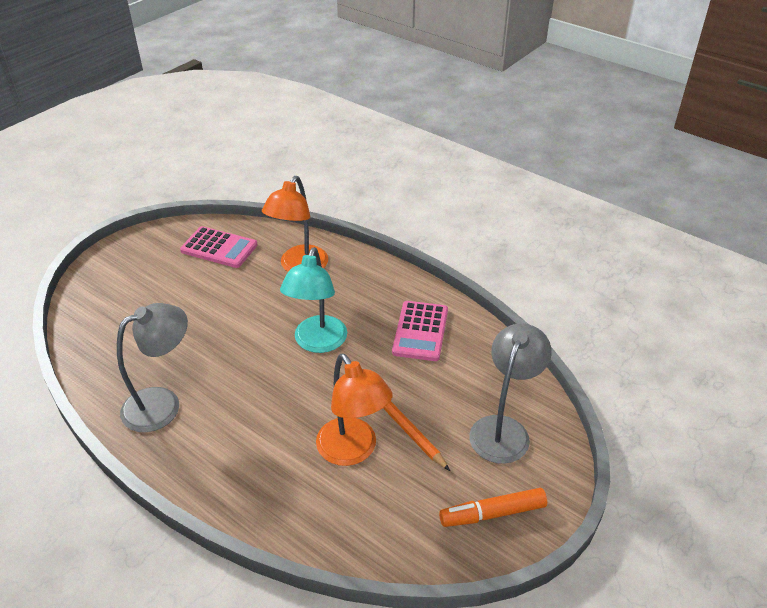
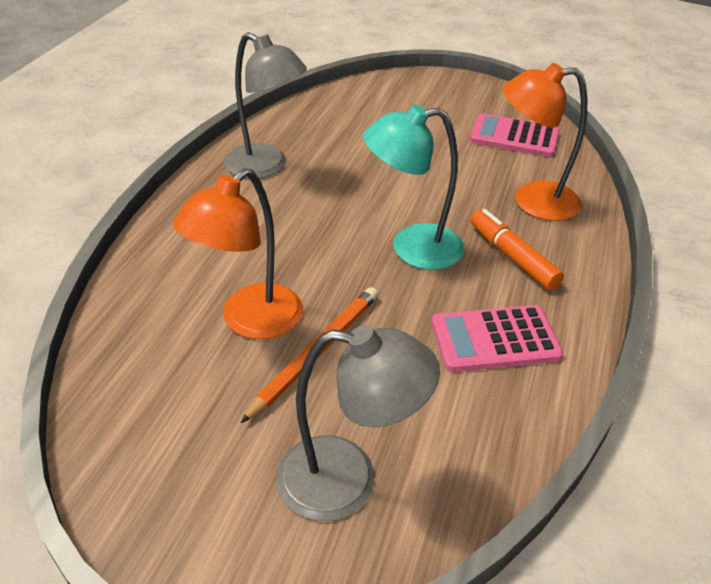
camera: 70 degrees right, 0 degrees up
(219, 248) = (514, 137): pink calculator -> pink calculator turned 105 degrees clockwise
(492, 513) = (183, 494): orange marker -> orange marker (512, 256)

